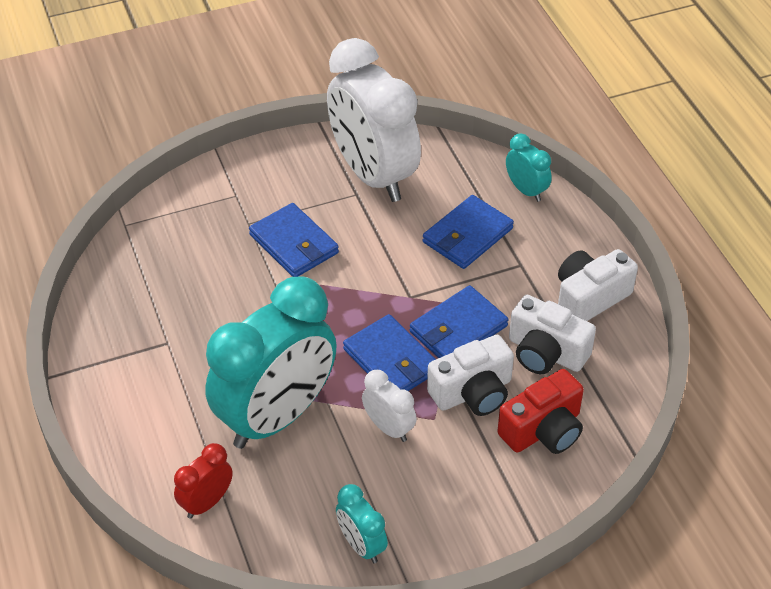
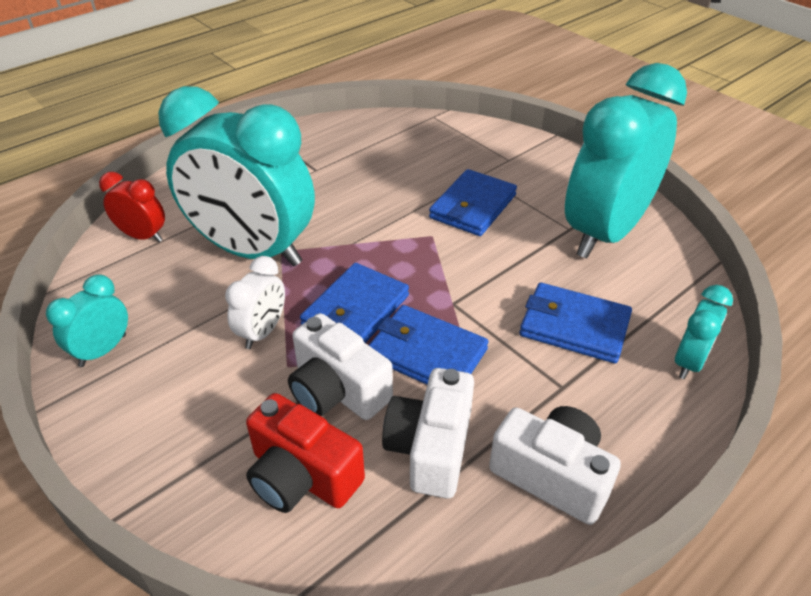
camera: 70 degrees right, 5 degrees down
(372, 175) = (604, 233): white clock -> turquoise clock

